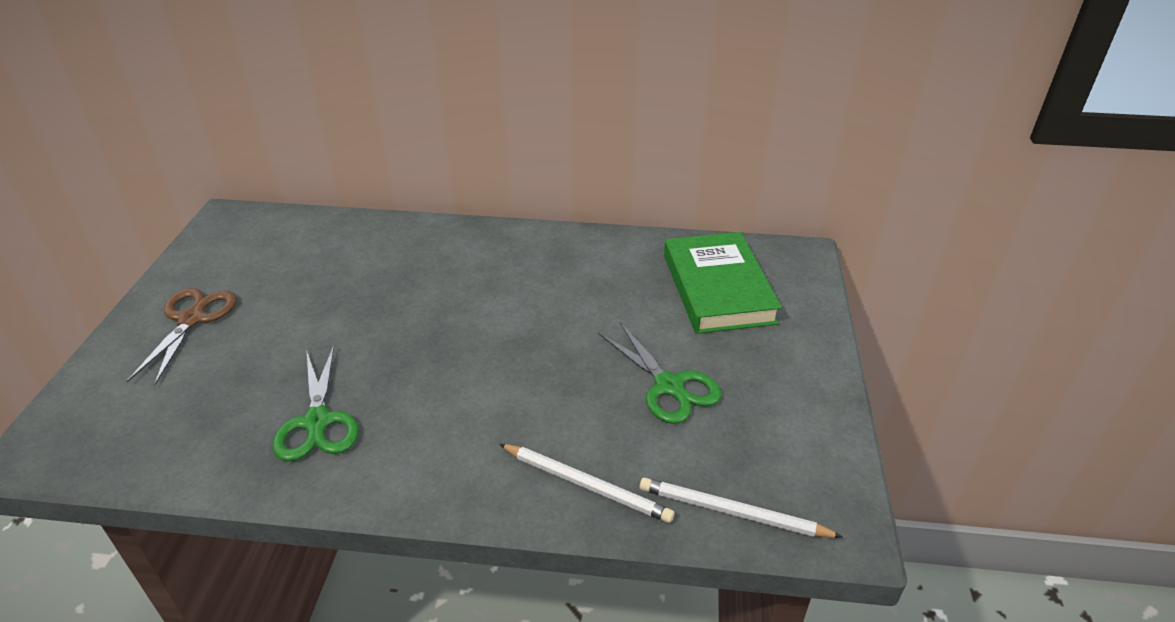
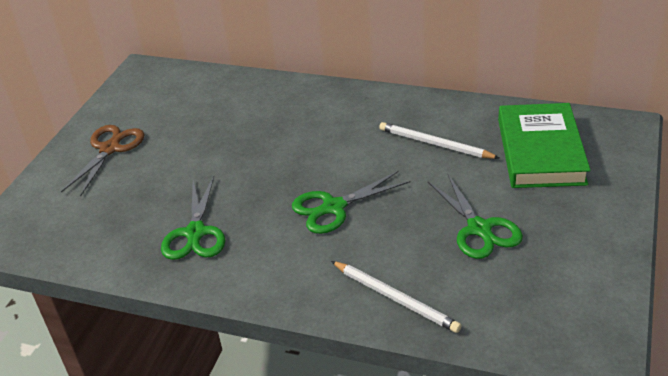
camera: 15 degrees right, 0 degrees up
(491, 373) = (334, 207): none -> green scissors
(732, 512) = (510, 331): white pencil -> white pencil (435, 144)

